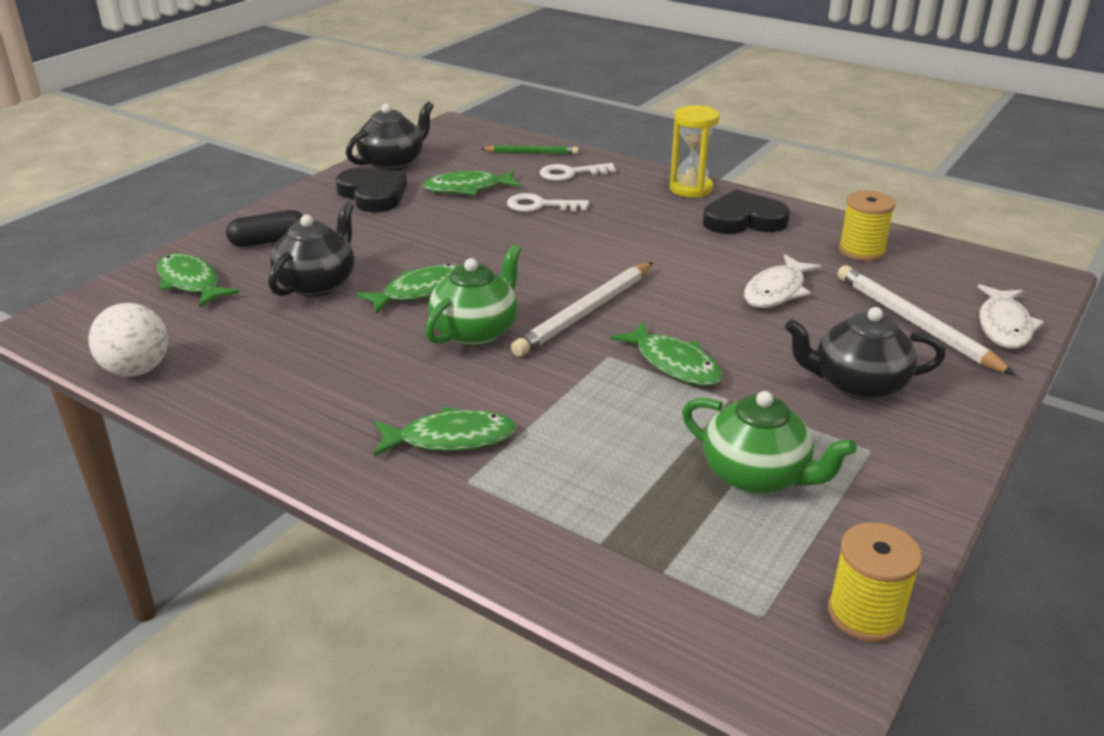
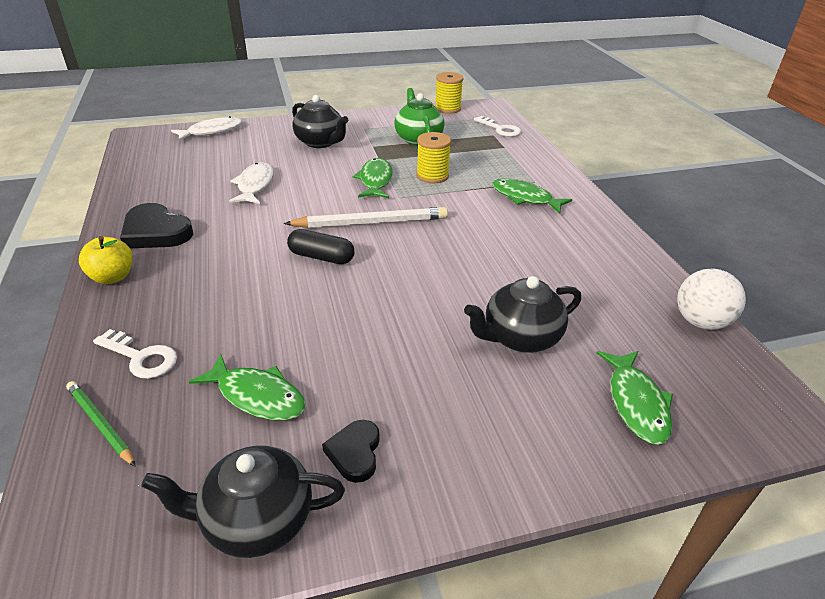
camera: 140 degrees left, 5 degrees up
(269, 241) = (529, 428): black capsule -> black capsule (321, 257)
(373, 194) = (355, 452): black heart -> black heart, size x0.59
(420, 291) = (448, 288): green fish -> none
(476, 331) = (448, 242): green teapot -> none
(540, 205) = (241, 328): white key -> white key (500, 129)
(691, 189) = (113, 277): yellow hourglass -> yellow apple
(777, 291) = (255, 185): white fish -> white fish turned 75 degrees counterclockwise
(861, 251) = (160, 182): yellow spool -> yellow spool (432, 176)
(915, 323) = (239, 147): white pencil -> none

